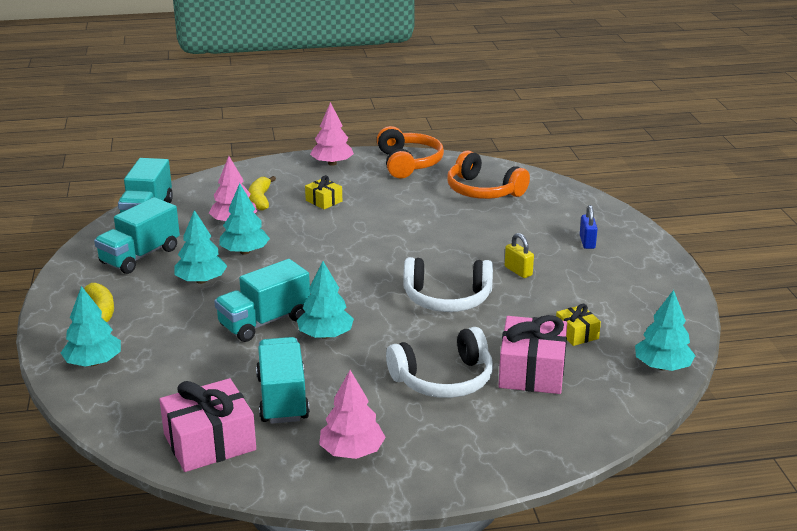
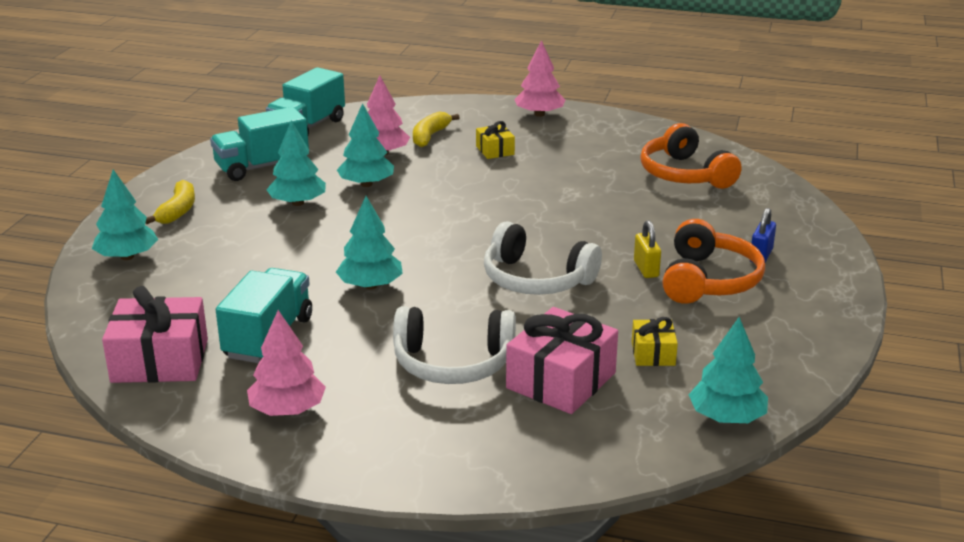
camera: 25 degrees right, 0 degrees up
(264, 322) = (321, 257): turquoise truck -> none
(408, 163) = (624, 129): orange headphones -> orange headphones (708, 280)

